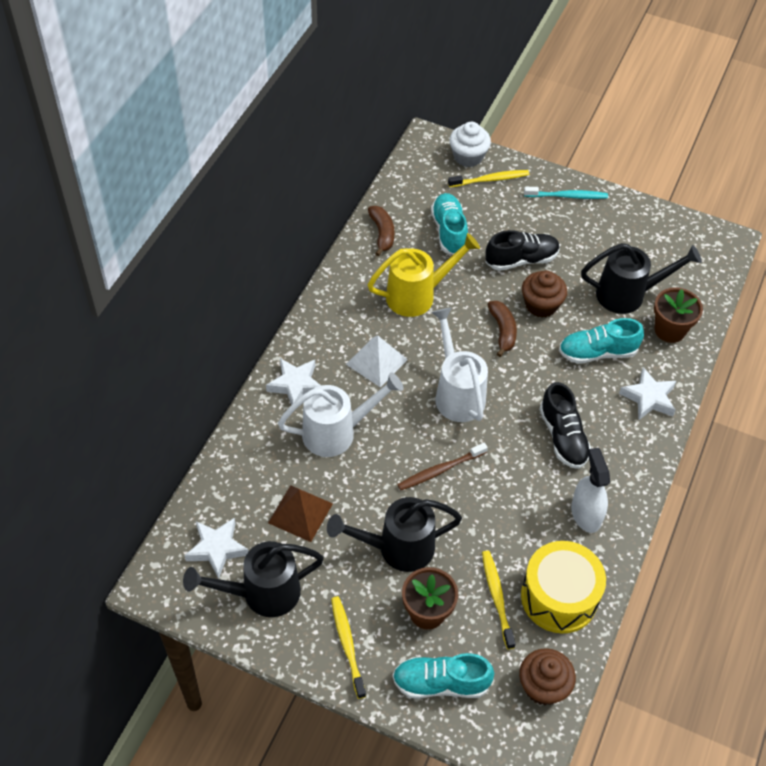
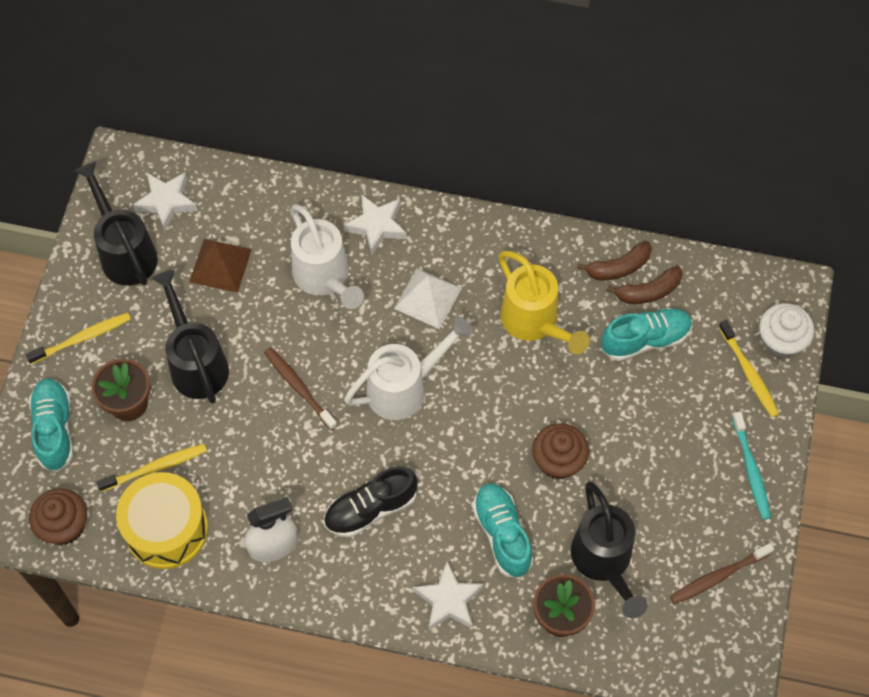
camera: 80 degrees right, 10 degrees up
(502, 331) = (506, 423): brown banana -> brown banana (648, 291)
(521, 260) = (624, 429): black shoe -> none
(647, 233) = (718, 577): none -> brown toothbrush

